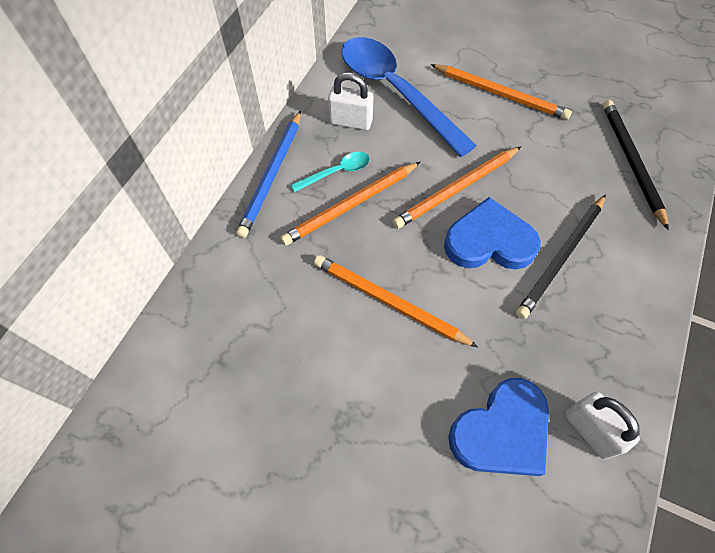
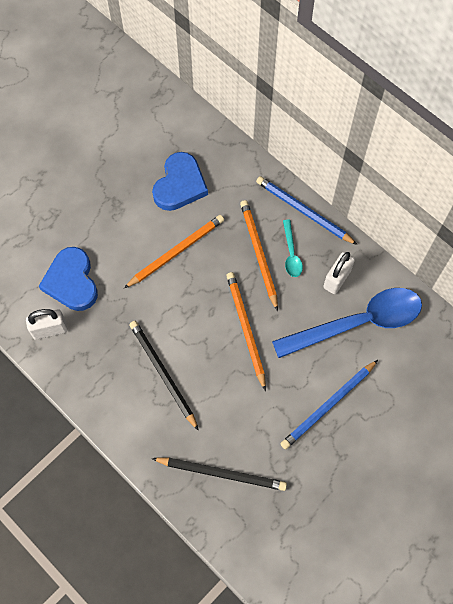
camera: 110 degrees right, 5 degrees up
(489, 241) = (194, 332): blue heart -> blue heart (180, 185)
(500, 94) = (328, 406): orange pencil -> blue pencil

